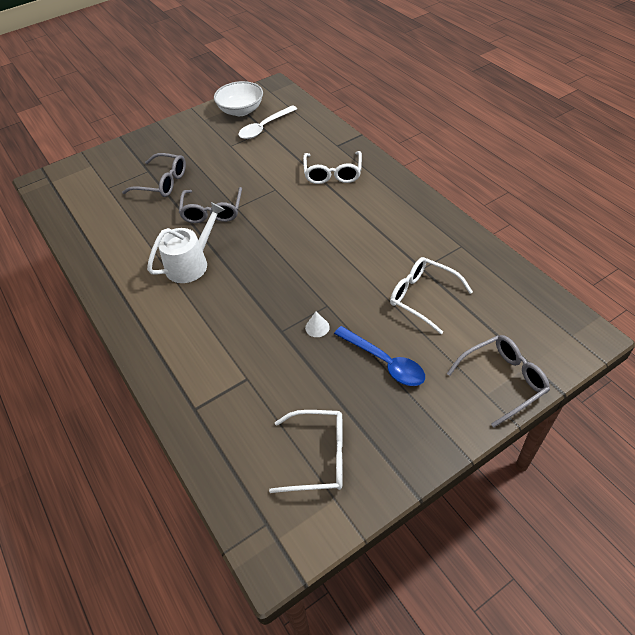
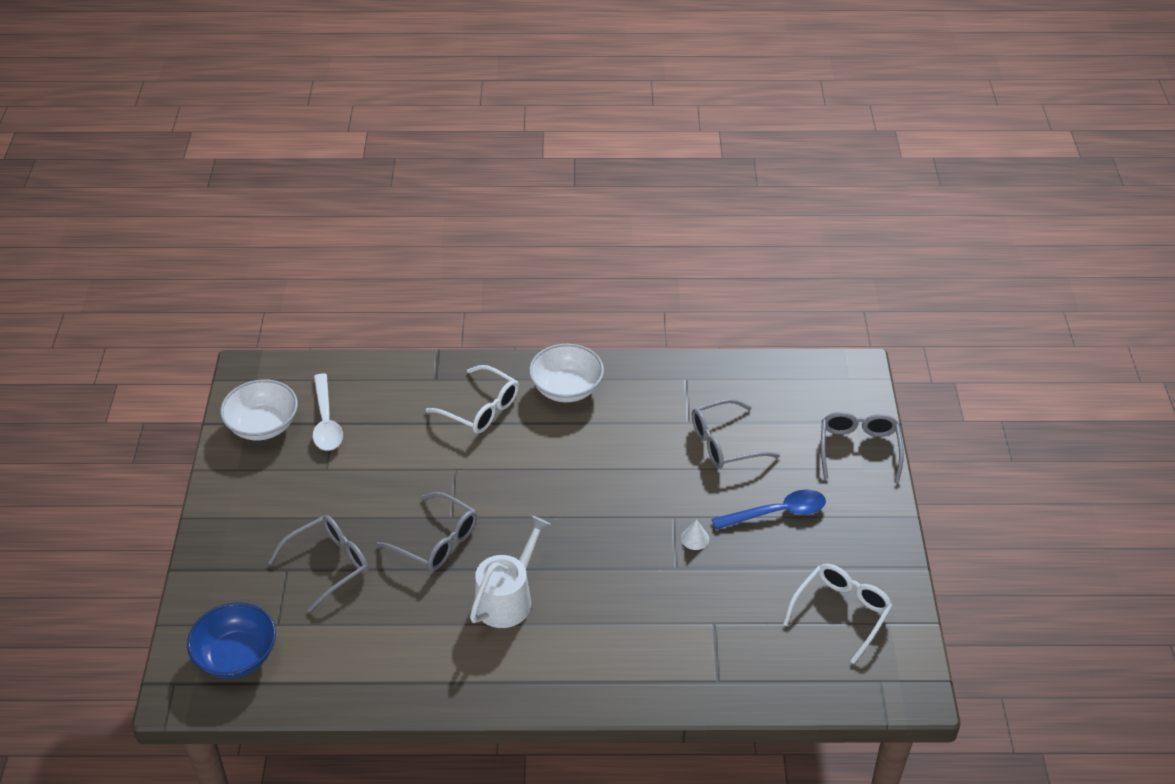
camera: 60 degrees left, 5 degrees down
(77, 186) = (236, 656): none -> blue bowl
(191, 263) = (507, 598): white watering can -> white watering can turned 45 degrees clockwise
(388, 198) = (566, 388): none -> white bowl
(423, 297) = (725, 443): white glasses -> grey glasses

